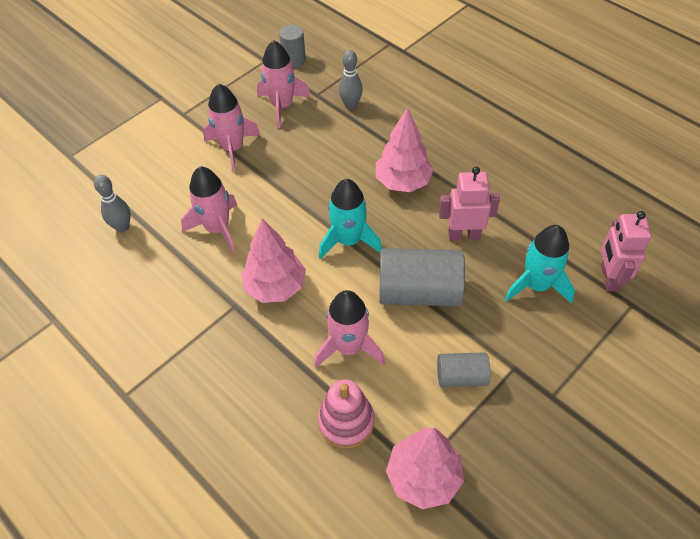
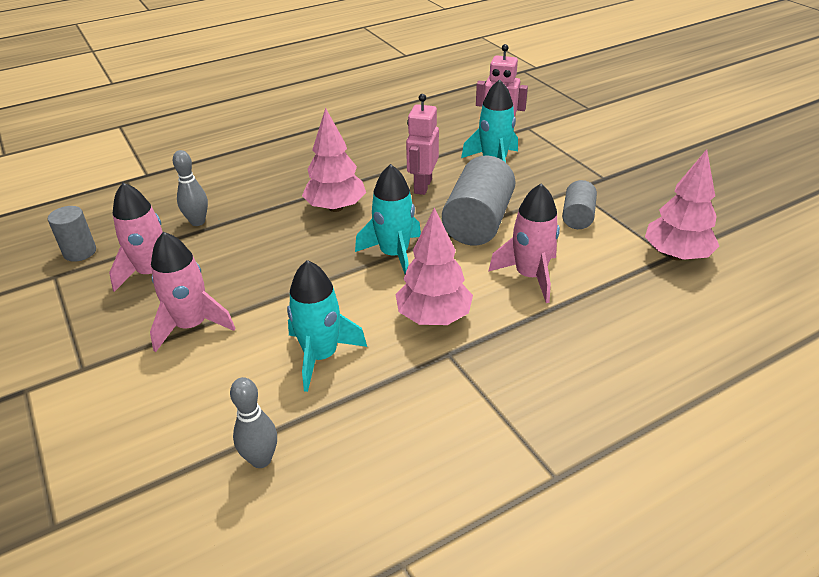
camera: 75 degrees left, 15 degrees down
(217, 228) = (321, 356): pink rocket -> turquoise rocket
(346, 421) = (615, 291): pink stacking toy -> none

